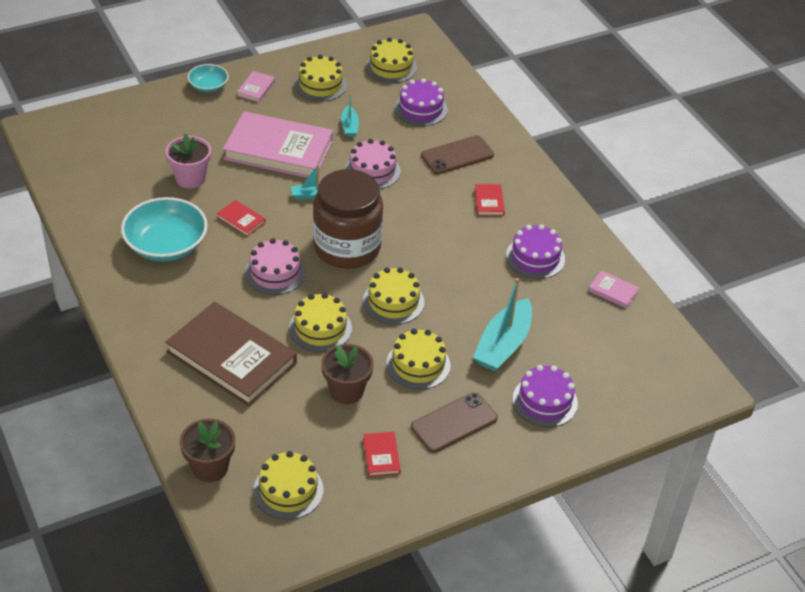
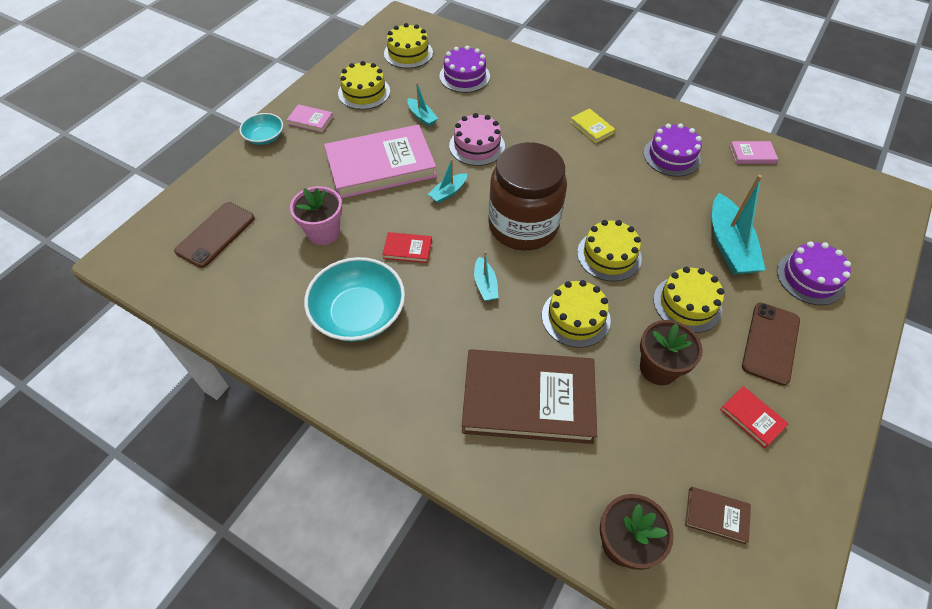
camera: 30 degrees left, 10 degrees up
(256, 88) = (310, 120): pink book -> pink book turned 60 degrees counterclockwise
(275, 272) = (485, 285): pink cake -> turquoise boat
(288, 490) = (716, 516): yellow cake -> brown book
(457, 155) = (530, 101): brown phone -> brown phone (215, 234)
(489, 202) = (591, 127): red book -> yellow book

